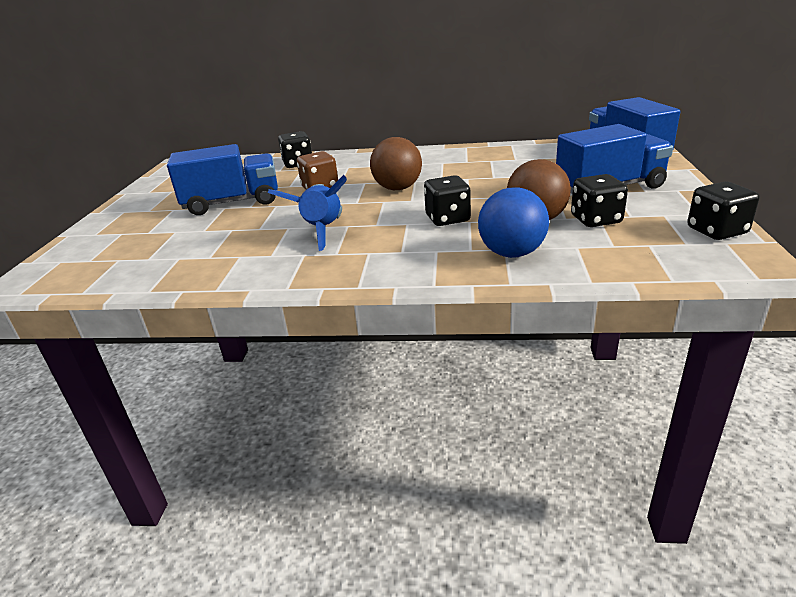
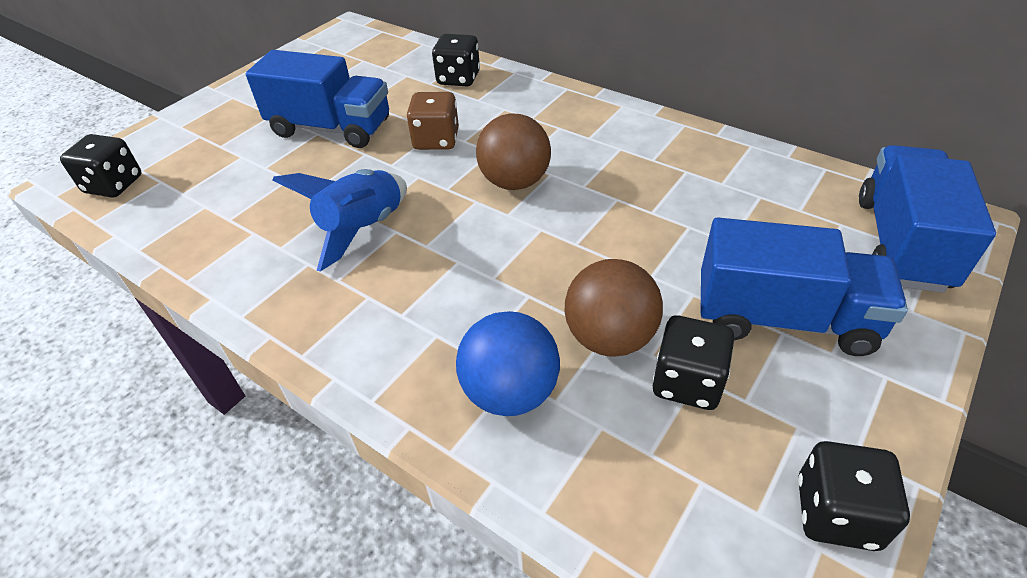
camera: 30 degrees right, 15 degrees up
(447, 219) = (509, 276): black dice -> black dice (114, 185)

